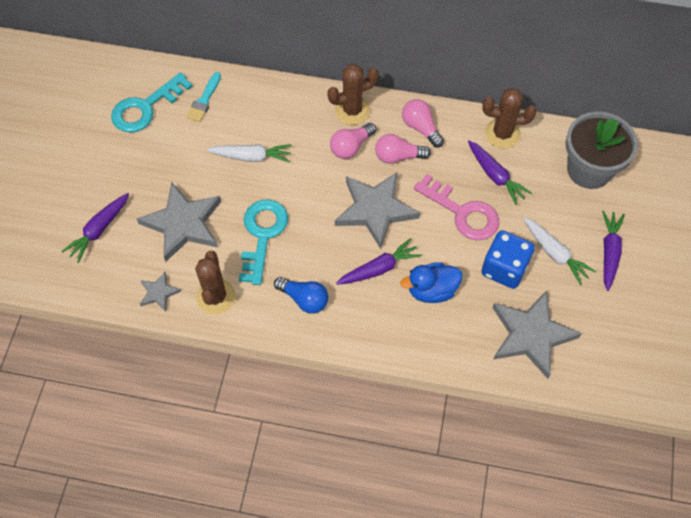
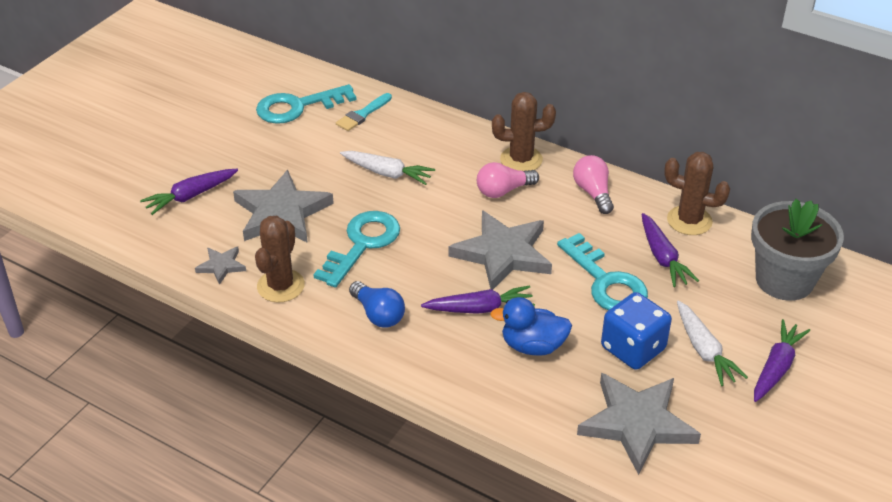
camera: 20 degrees right, 20 degrees down
(398, 156) = (554, 212): pink light bulb -> none
(462, 212) = (606, 281): pink key -> turquoise key

